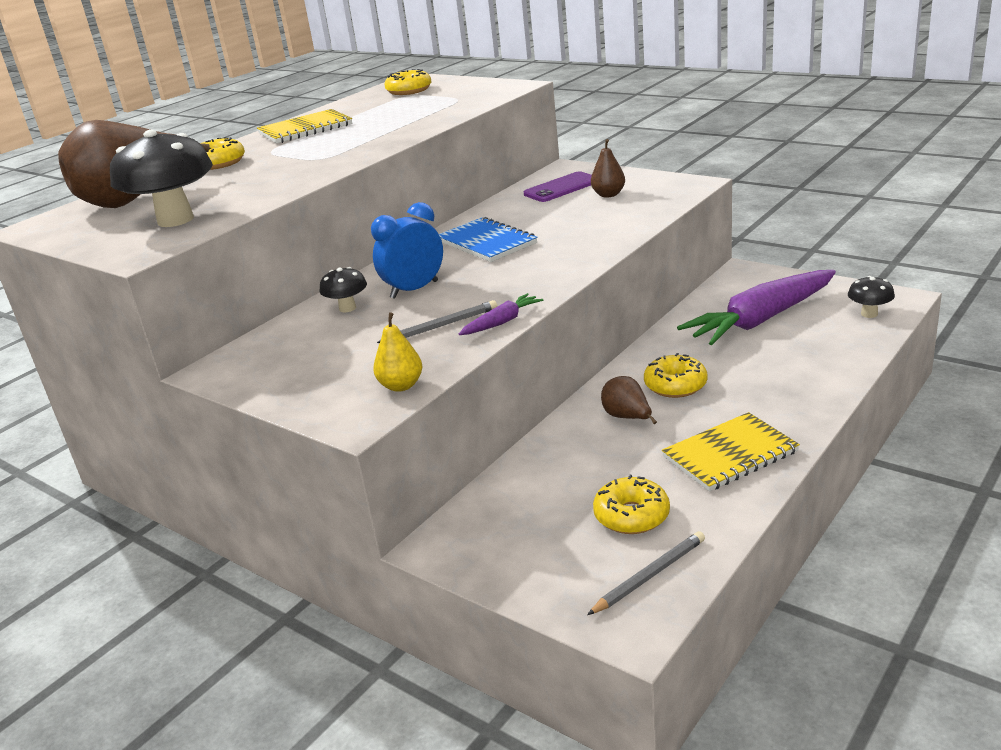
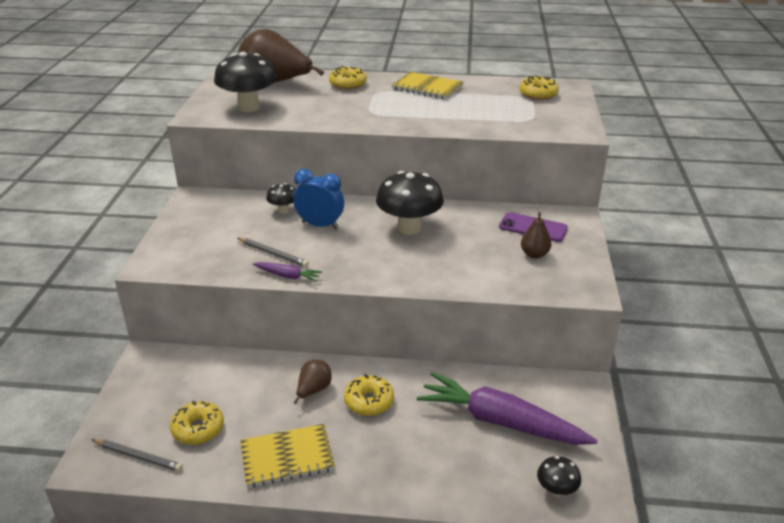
camera: 55 degrees right, 5 degrees up
(401, 386) = (192, 266): yellow pear -> none
(486, 242) = (409, 228): blue notebook -> black mushroom
(730, 454) = (287, 457): yellow notebook -> yellow notebook turned 45 degrees counterclockwise

